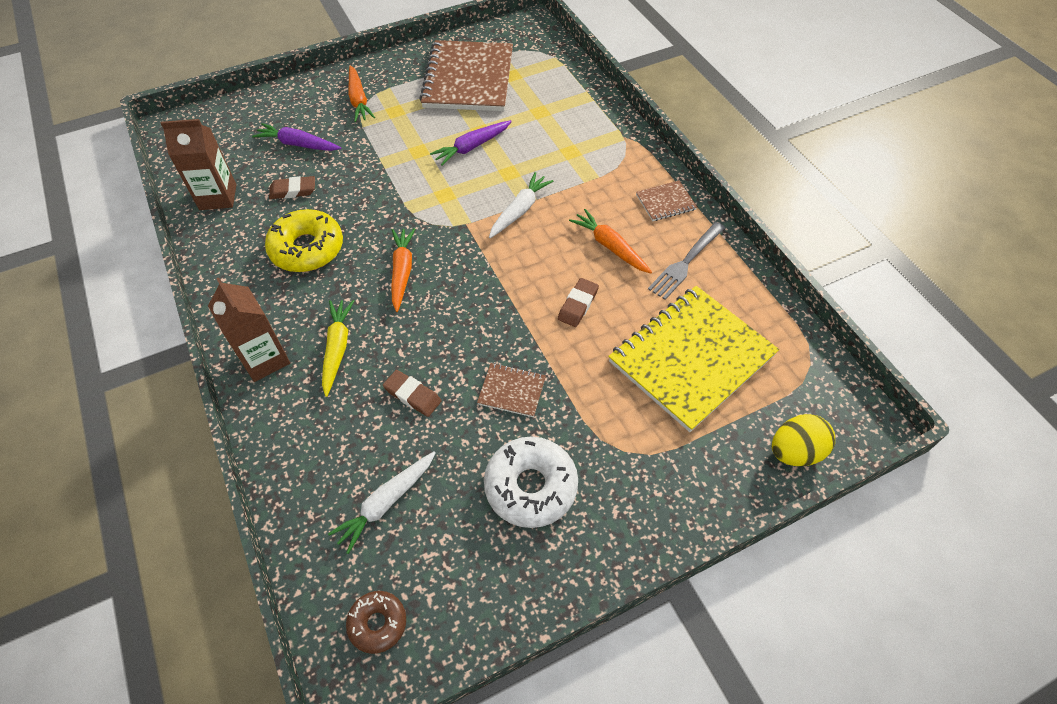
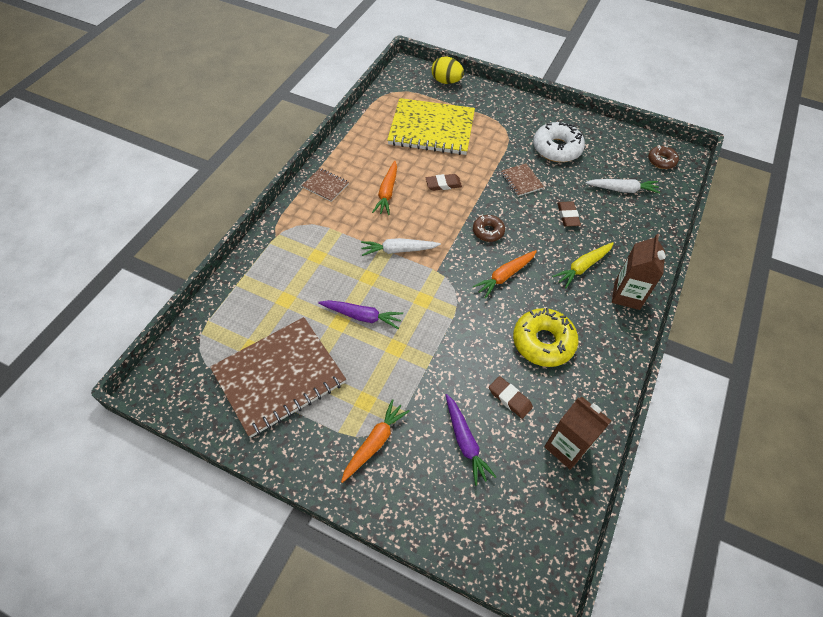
camera: 130 degrees left, 0 degrees up
(470, 298) = (488, 231): none -> brown donut
(686, 262) = (368, 157): grey fork -> none

